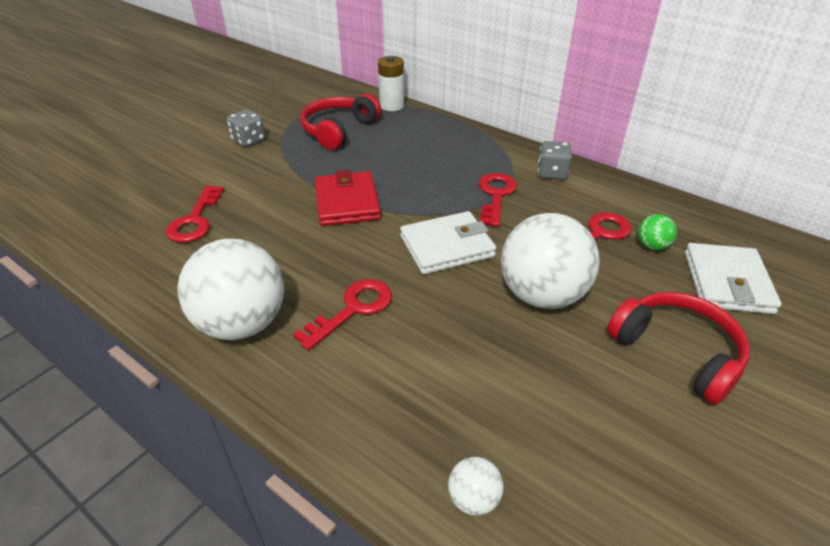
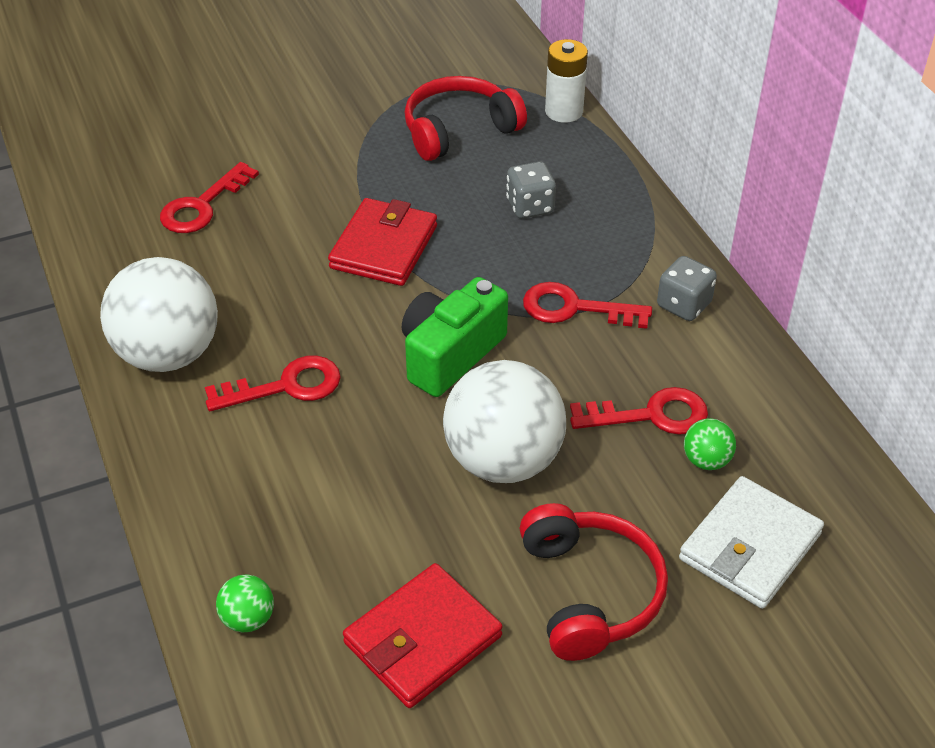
camera: 30 degrees right, 5 degrees up
(248, 140) = (336, 107): grey dice -> grey dice (530, 206)
(447, 246) = (450, 354): white wallet -> green camera
(473, 498) = (248, 619): white ball -> green ball
(495, 195) = (574, 308): red key -> red key turned 120 degrees counterclockwise
(612, 442) = (422, 639): none -> red wallet

